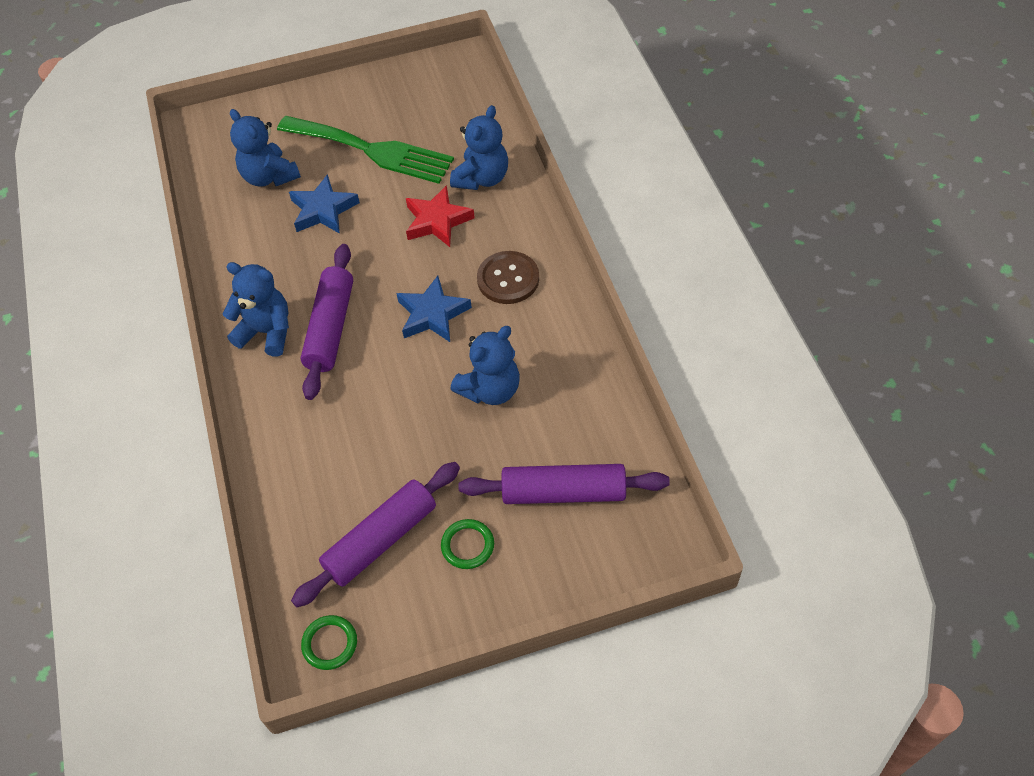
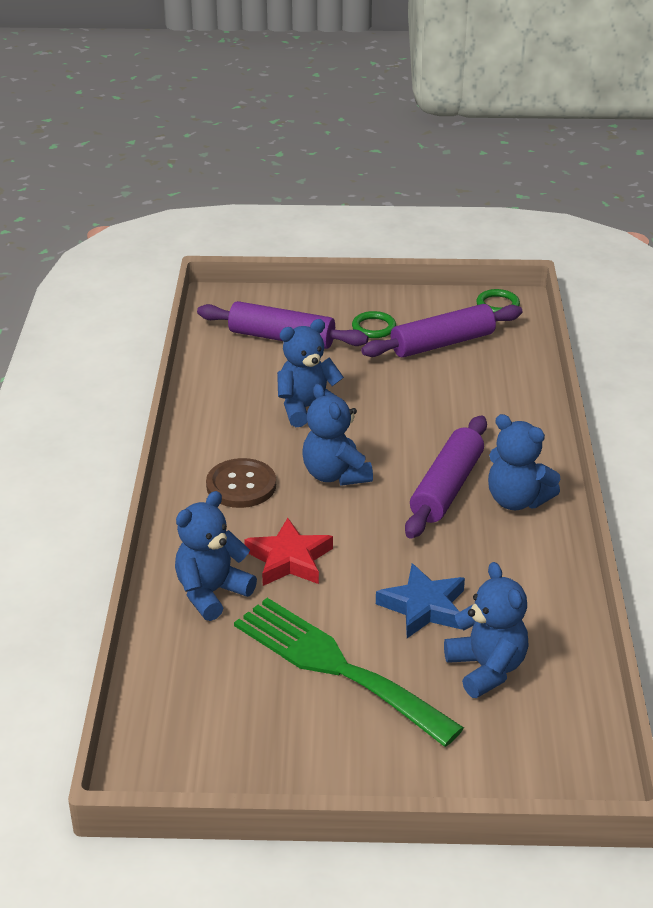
camera: 165 degrees left, 20 degrees down
(432, 314) = (335, 475): blue star -> blue teddy bear

